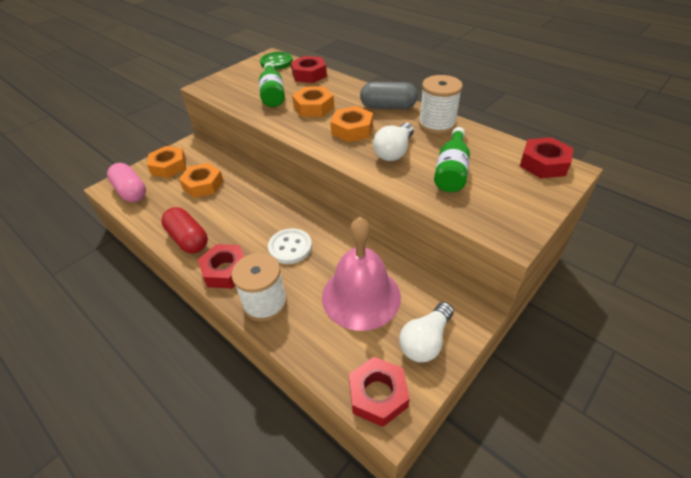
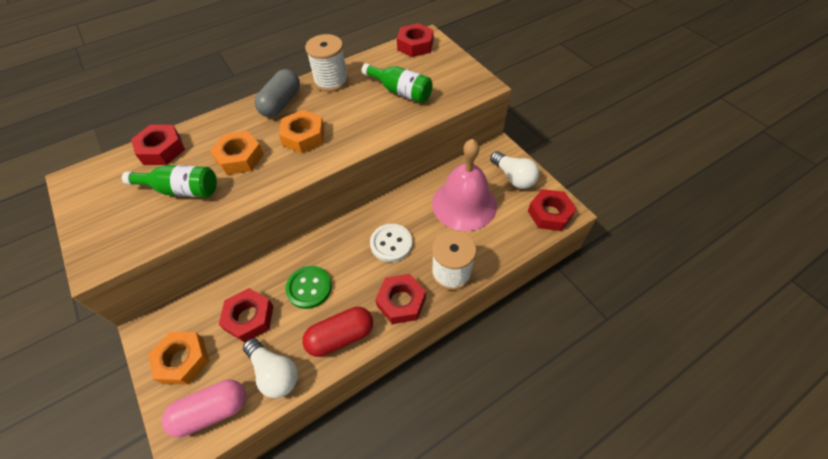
camera: 75 degrees left, 10 degrees up
(203, 185) = (249, 318): orange nut -> red nut
(276, 62) = (98, 176): green button -> green button (309, 288)
(394, 151) = (356, 116): white light bulb -> white light bulb (274, 373)

